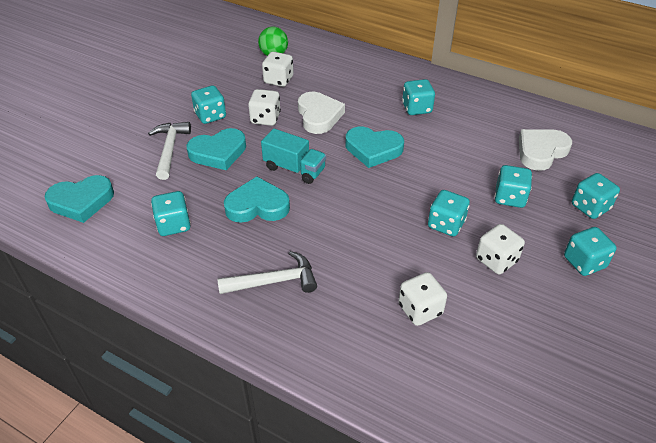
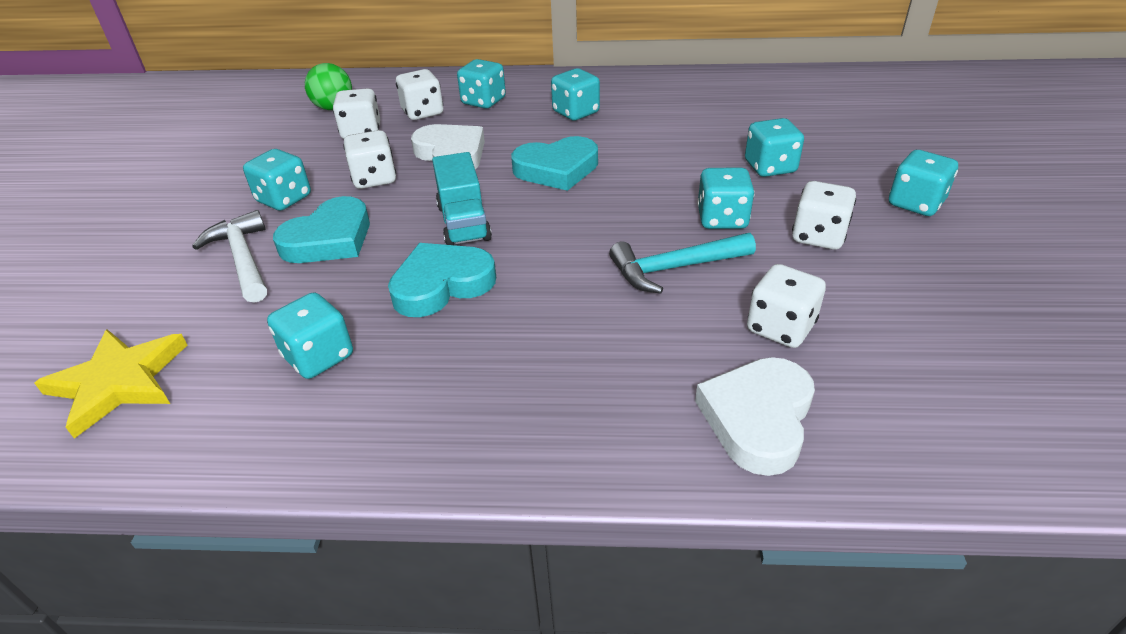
camera: 25 degrees left, 5 degrees down
(81, 201) = (118, 382): turquoise heart -> yellow star
(274, 281) = (544, 373): white hammer -> none
(294, 169) = (463, 223): turquoise truck -> turquoise truck turned 75 degrees clockwise
(323, 76) = (422, 112): none -> white dice
(390, 246) = (674, 268): none -> turquoise hammer
(541, 152) = (760, 113): white heart -> white heart (757, 418)
(590, 207) = (865, 148): turquoise dice -> turquoise dice (483, 101)

